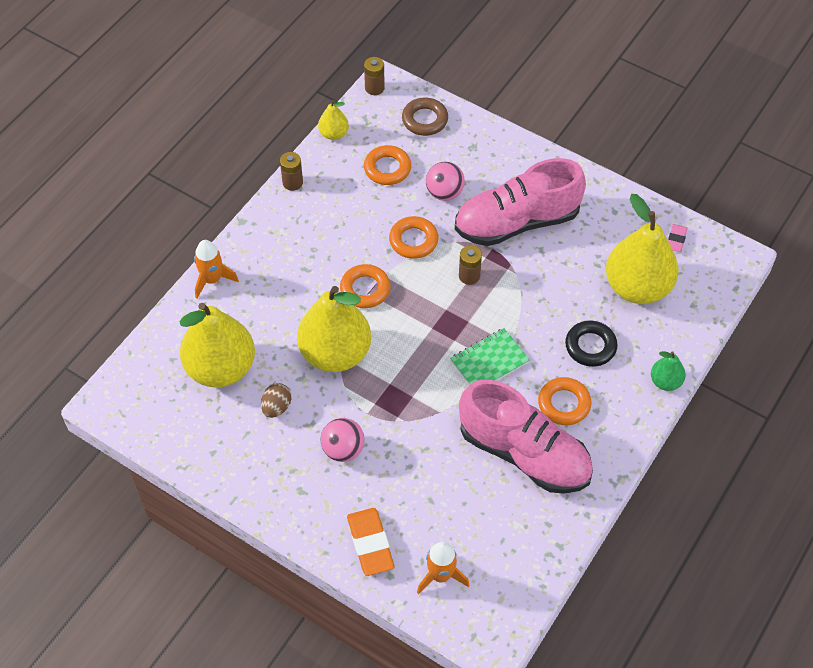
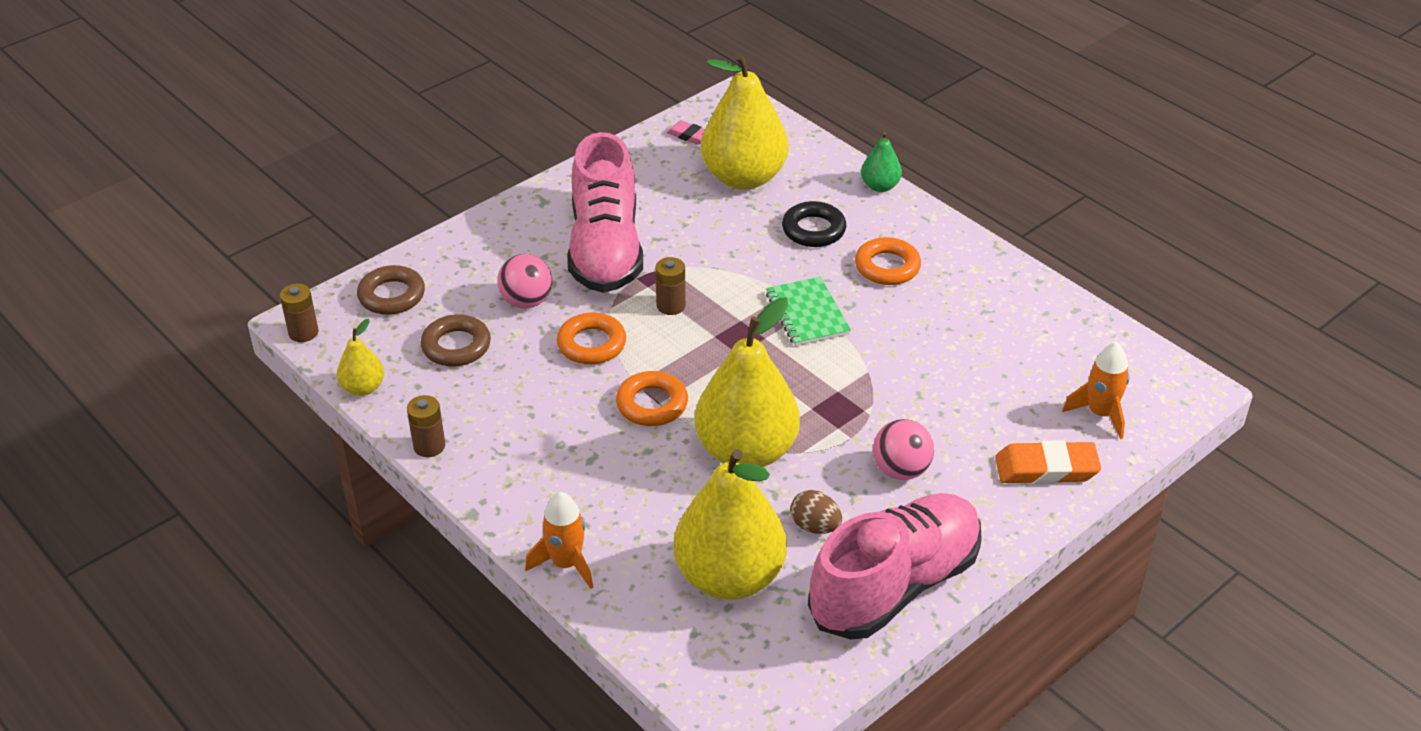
camera: 75 degrees left, 15 degrees down
(387, 168) = (456, 346): orange ring -> brown ring
(524, 453) = (947, 312): pink shoe -> pink shoe (894, 586)

